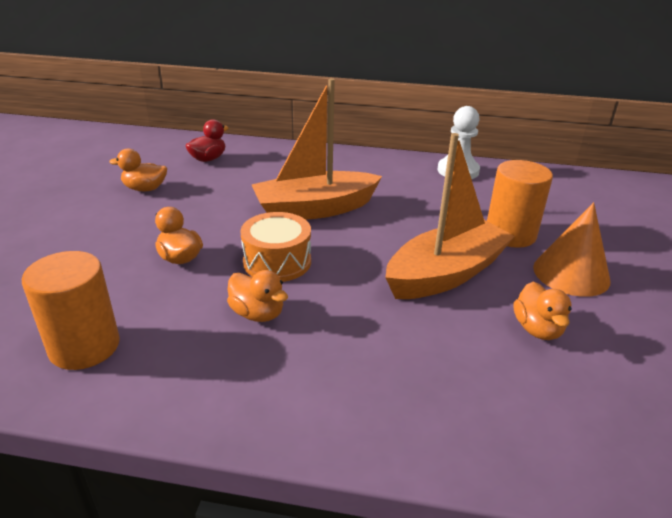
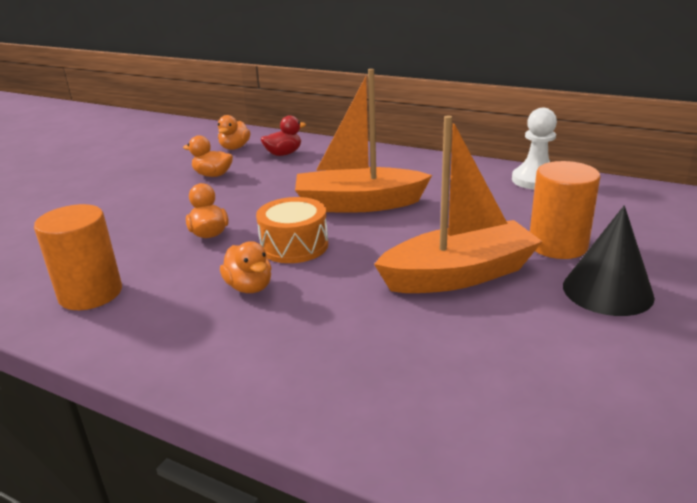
camera: 20 degrees right, 5 degrees down
(537, 329) = (530, 339): orange duck -> orange duck (235, 148)
(571, 273) = (607, 291): orange cone -> black cone

